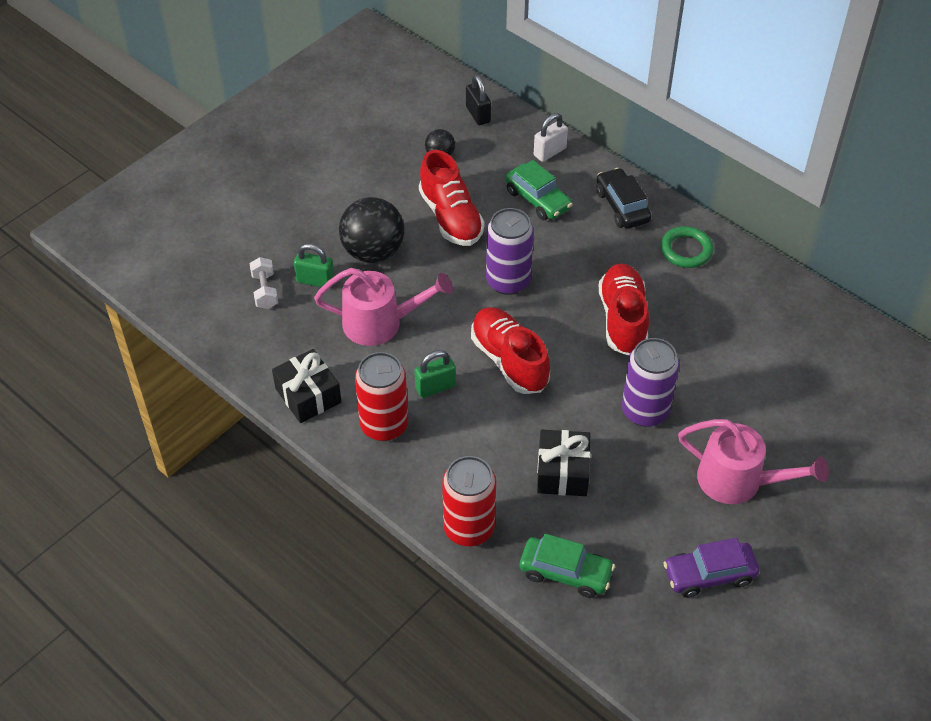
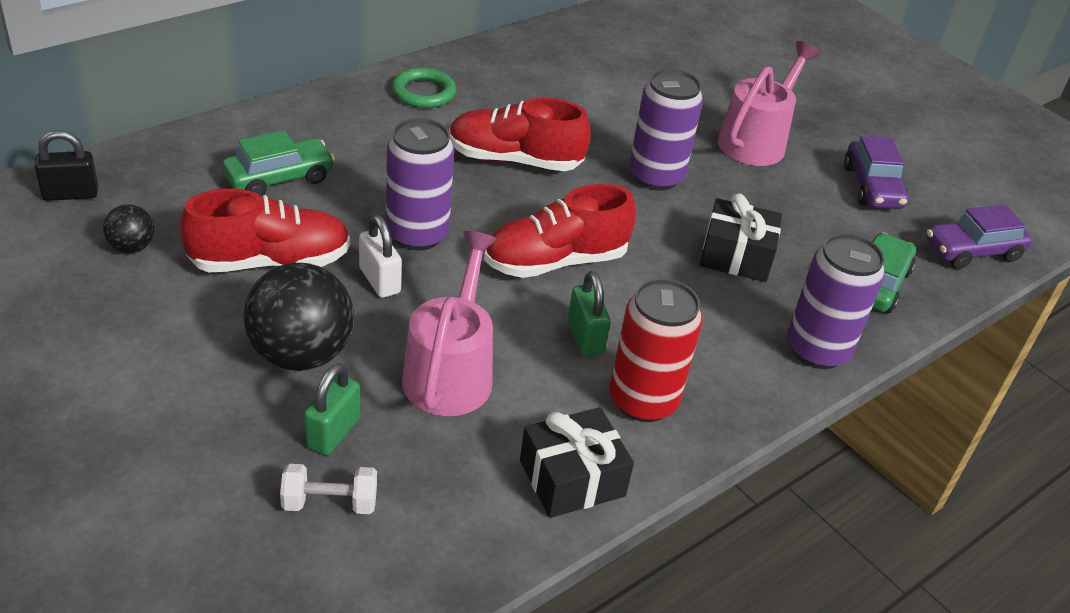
camera: 85 degrees left, 10 degrees down
(469, 528) = (817, 350): red can -> purple can
(549, 152) = (194, 149): white padlock -> white padlock (379, 281)
(622, 206) = (329, 118): black car -> none
(644, 654) = (972, 251): none -> purple car

